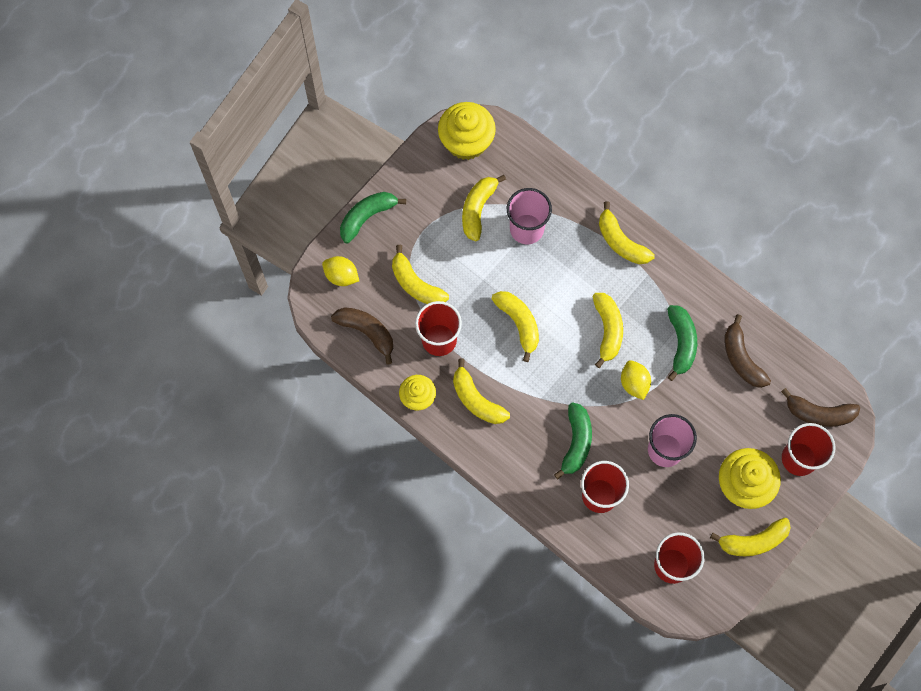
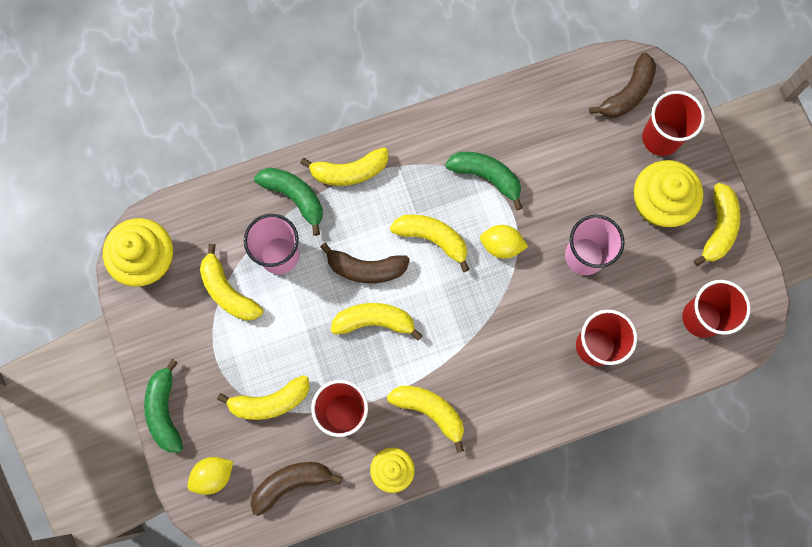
camera: 60 degrees left, 5 degrees up
(476, 400) = (430, 411): yellow banana -> yellow banana turned 135 degrees counterclockwise
(576, 442) = (529, 337): green banana -> green banana (294, 197)
(741, 358) = (534, 130): brown banana -> brown banana (366, 268)

